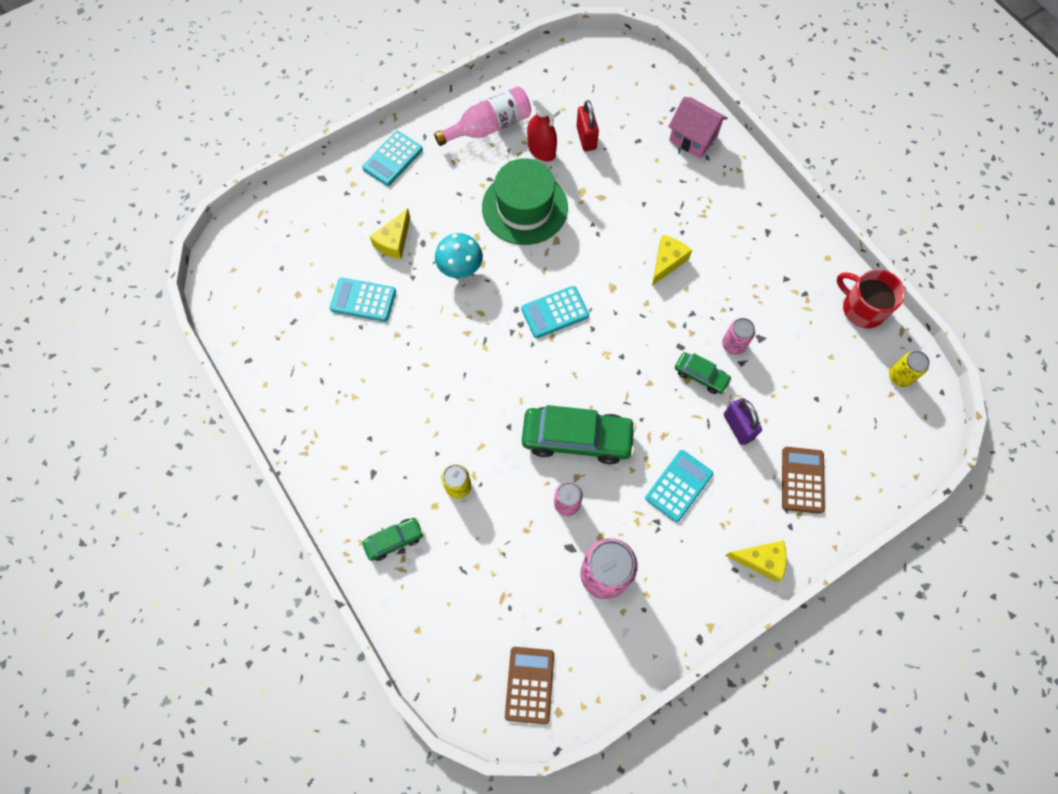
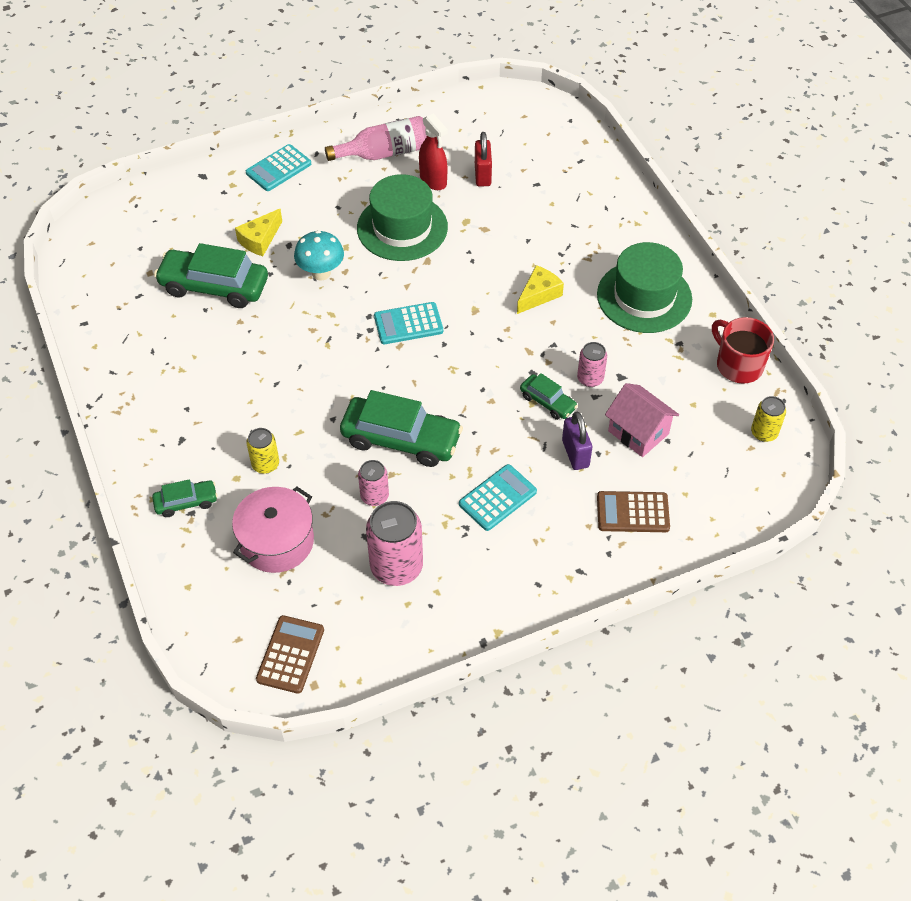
camera: 10 degrees right, 15 degrees down
(363, 300) = (214, 286): turquoise calculator -> green car
(488, 567) = (277, 541): none -> pink pot
(693, 138) = (595, 189): pink house -> pink house (638, 432)
(761, 560) = (568, 579): yellow cheese -> none
(763, 249) = (644, 297): none -> green hat
(802, 480) = (632, 512): brown calculator -> brown calculator turned 105 degrees counterclockwise

